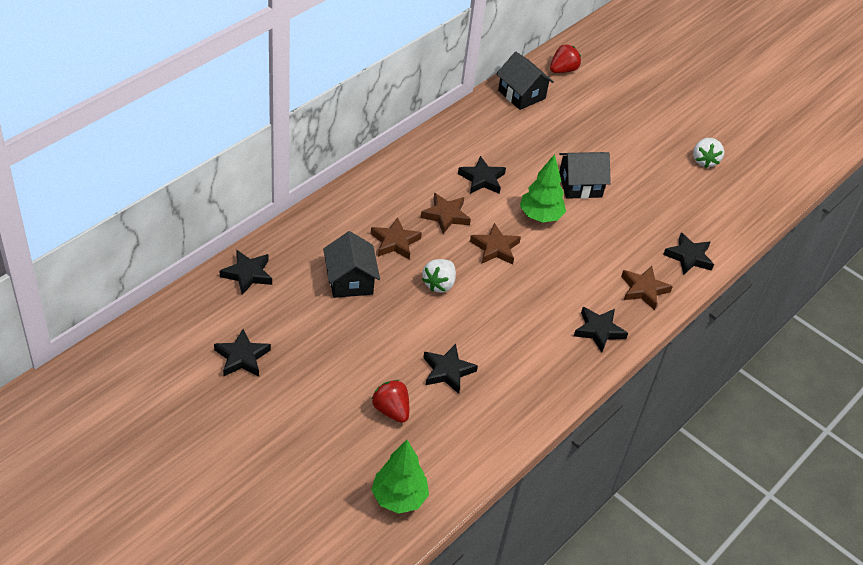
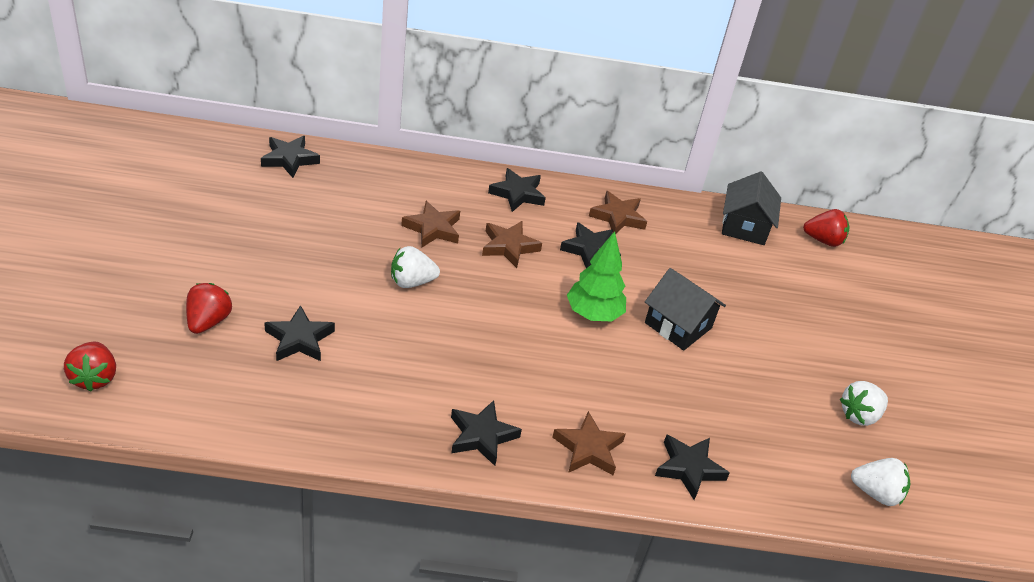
camera: 50 degrees right, 5 degrees down
(242, 357) = (185, 198): black star -> black star (517, 194)
(350, 281) = (350, 222): black house -> none
(399, 498) = (94, 377): green tree -> red strawberry
(495, 248) = (507, 300): brown star -> brown star (618, 217)
(758, 195) = (876, 493): none -> white strawberry

